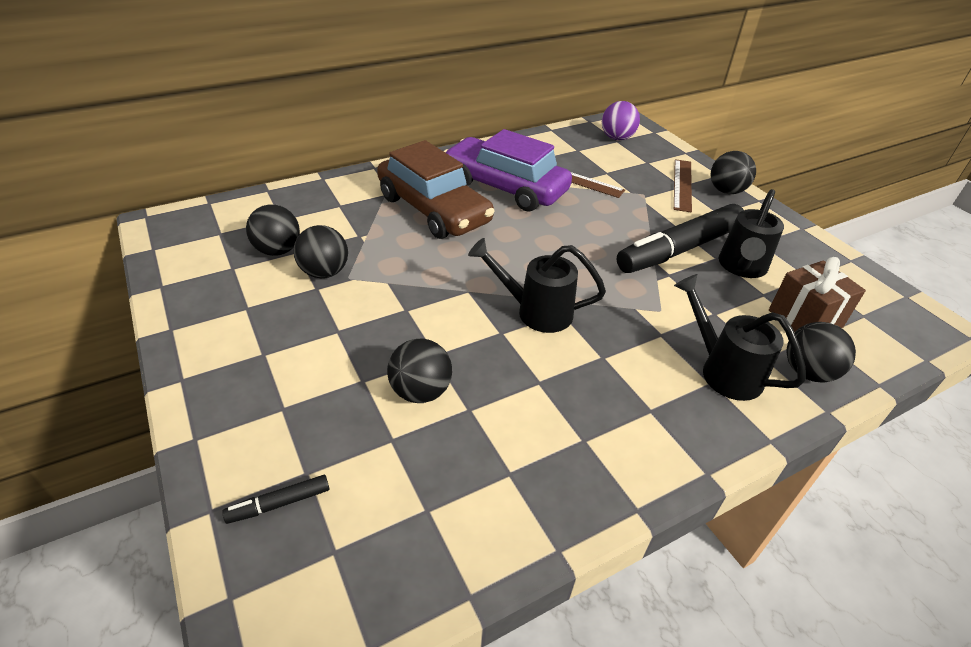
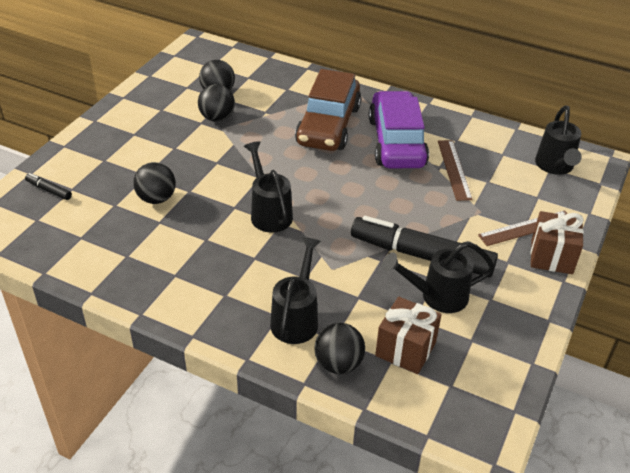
camera: 55 degrees right, 0 degrees up
(617, 138) = (555, 167): purple ball -> black watering can
(726, 191) = (551, 257): black ball -> brown gift

